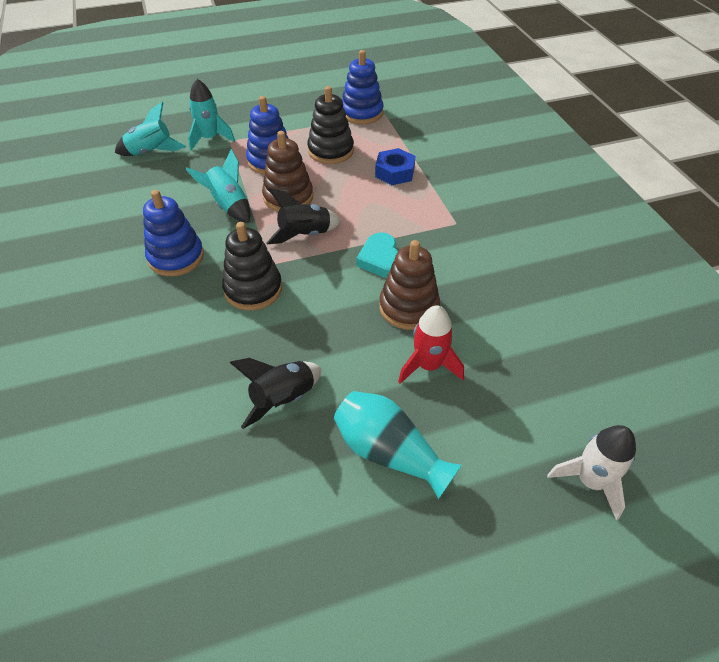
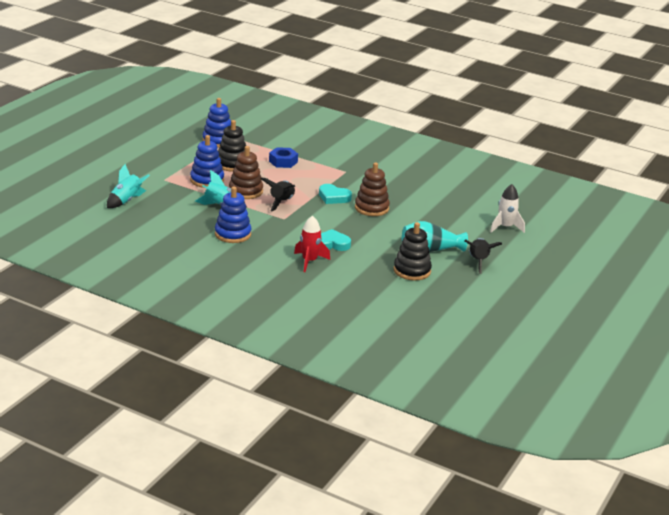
camera: 45 degrees left, 20 degrees down
(210, 139) = (150, 183): turquoise rocket -> none
(253, 289) = (293, 229): black stacking toy -> black stacking toy (412, 271)
(264, 346) = (332, 244): none -> turquoise heart
(283, 399) = (367, 254): black rocket -> black rocket (478, 261)
(428, 366) = (407, 222): red rocket -> red rocket (309, 261)

